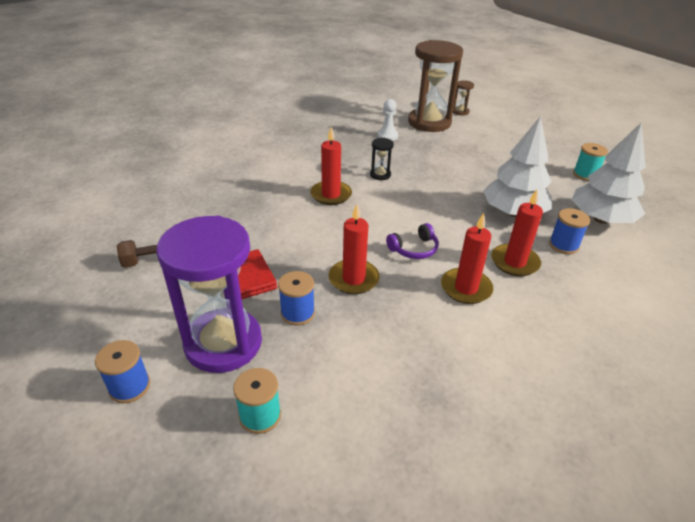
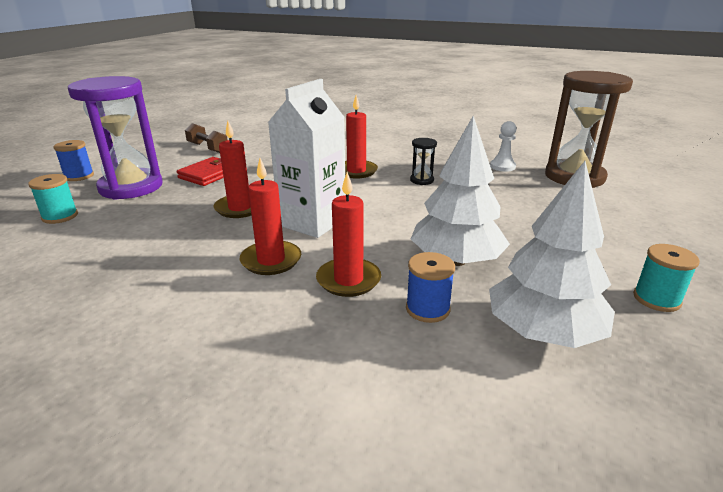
camera: 60 degrees right, 10 degrees down
(297, 313) = (179, 200): blue spool -> none
(414, 249) = (312, 222): purple headphones -> white carton
(460, 112) = (640, 185): brown hourglass -> none

